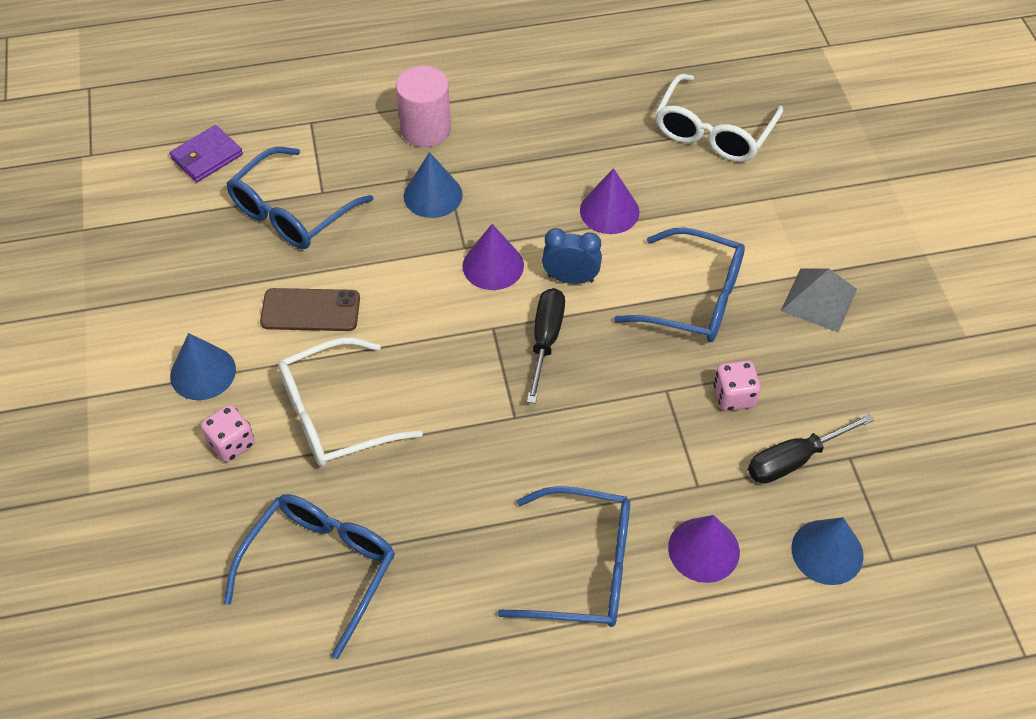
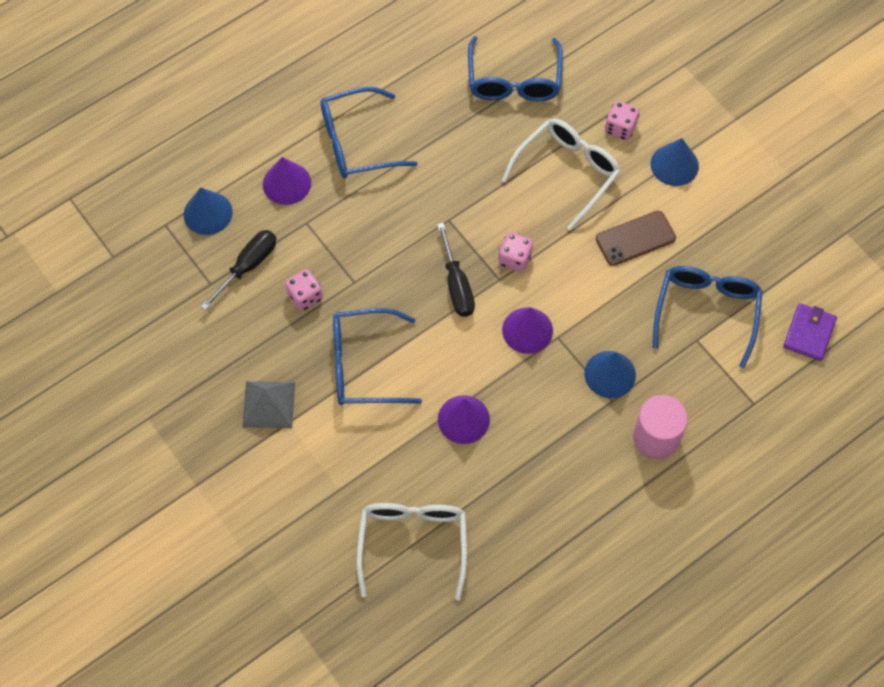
camera: 155 degrees right, 10 degrees up
(461, 342) = (515, 259): none -> pink dice
(570, 278) = (464, 343): blue clock -> none

